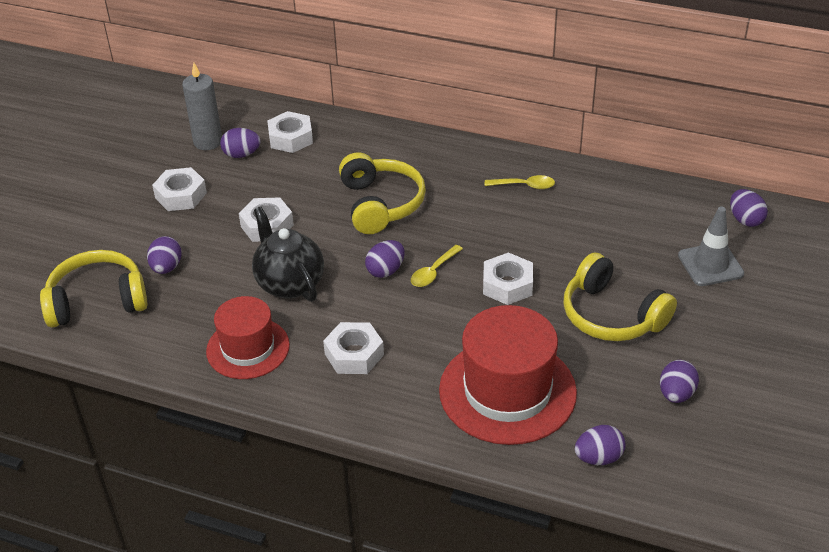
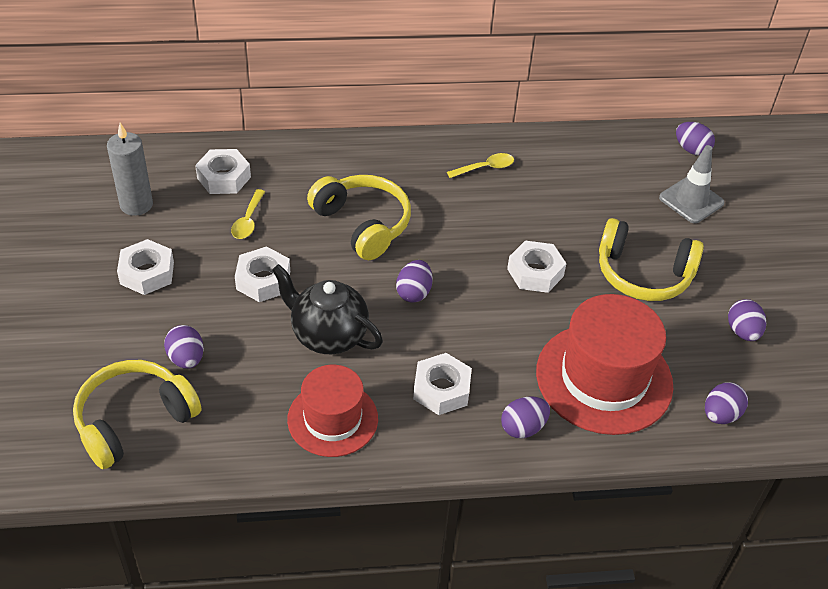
camera: 30 degrees left, 5 degrees up
(241, 154) = (183, 209): purple egg -> purple egg (523, 428)
(433, 272) = (460, 280): yellow spoon -> yellow spoon (248, 220)

